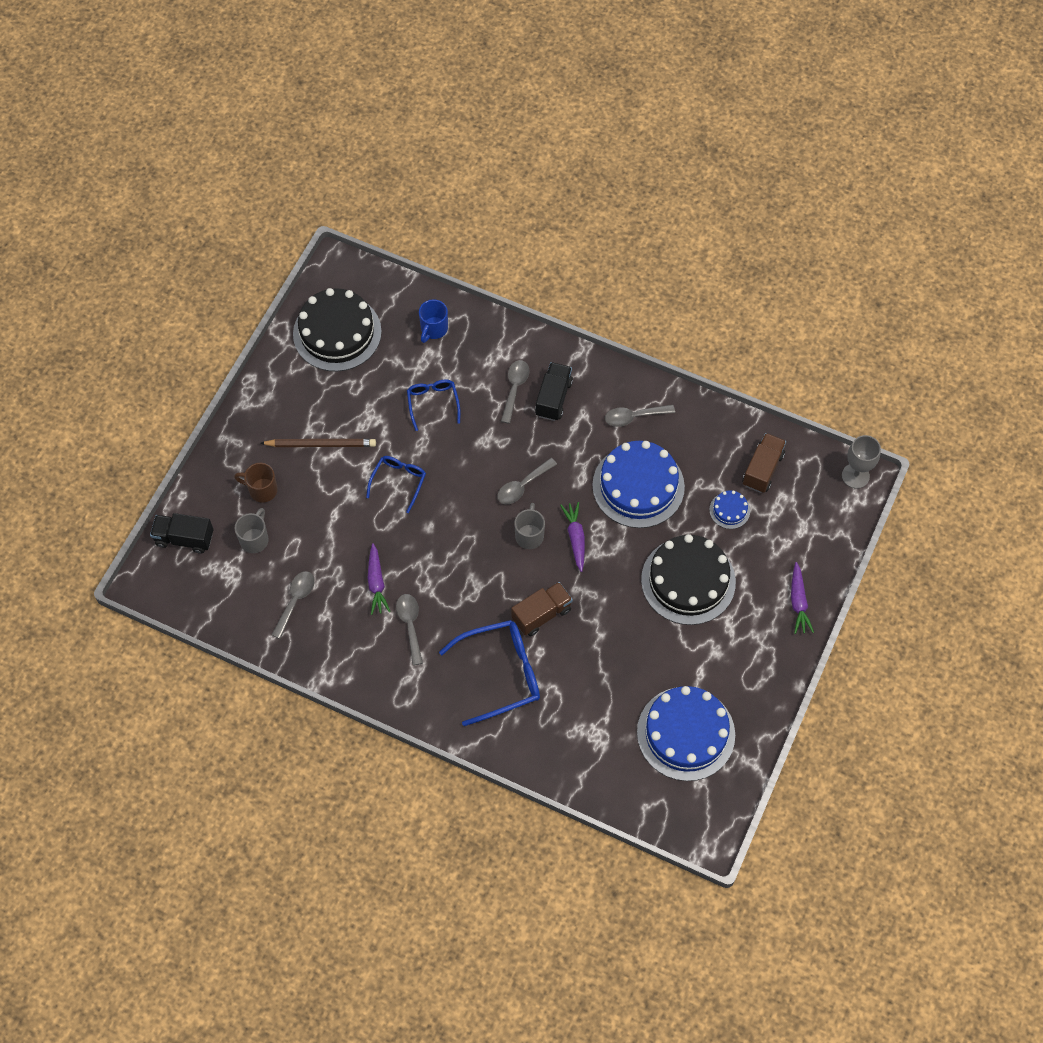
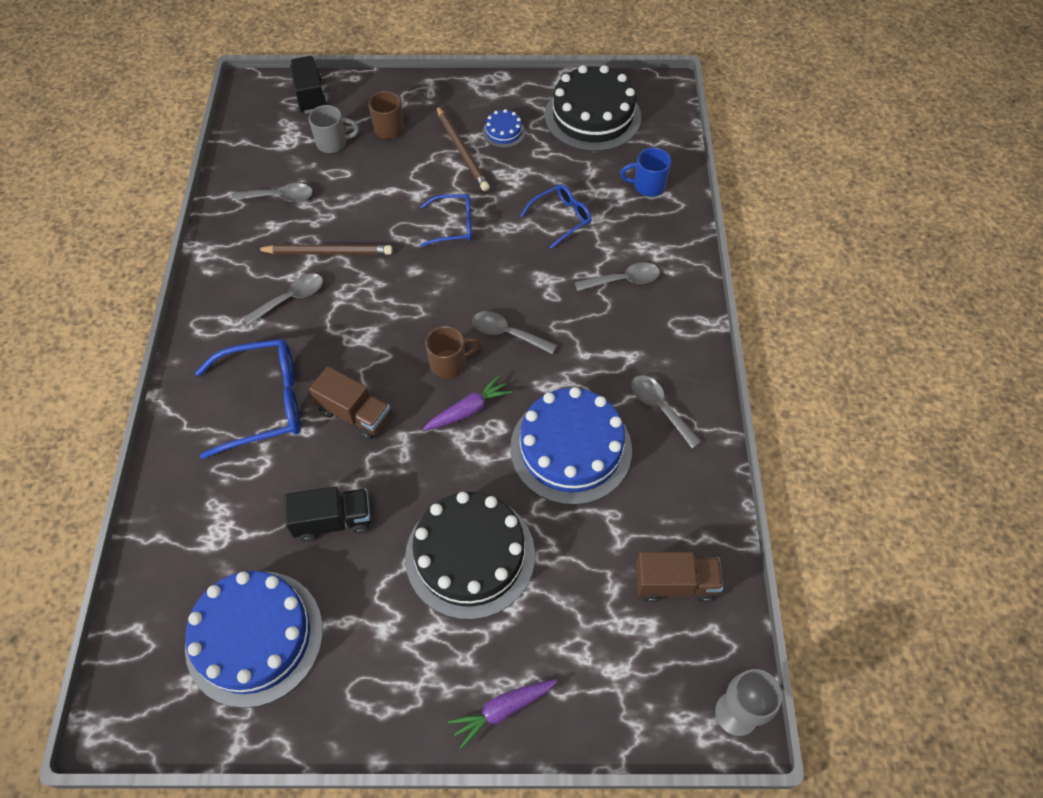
camera: 65 degrees right, 5 degrees down
(376, 583) = (328, 252): purple carrot -> brown pencil
(500, 674) = (263, 403): blue glasses -> blue glasses turned 60 degrees counterclockwise
(529, 535) = (449, 363): grey mug -> brown mug
(553, 398) = (634, 320): black truck -> black truck (333, 520)
(729, 510) = (594, 566): blue cake -> blue cake (503, 132)

